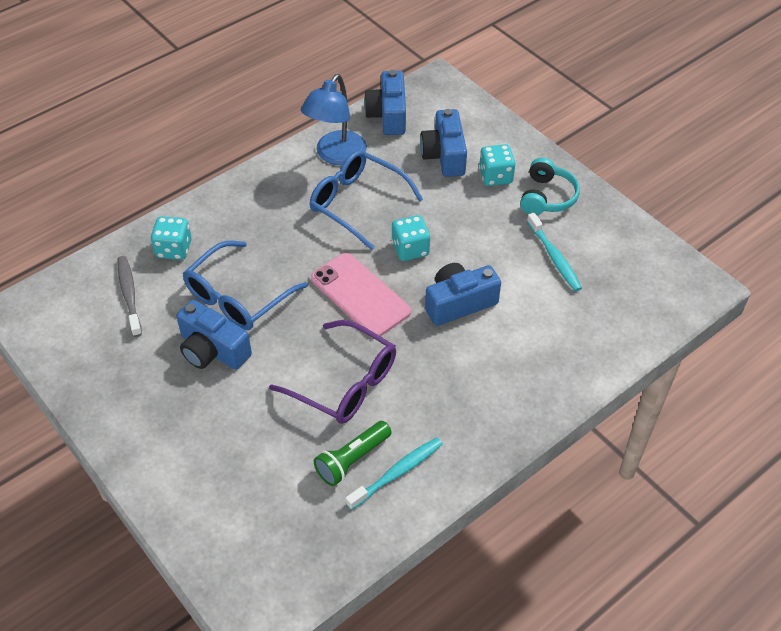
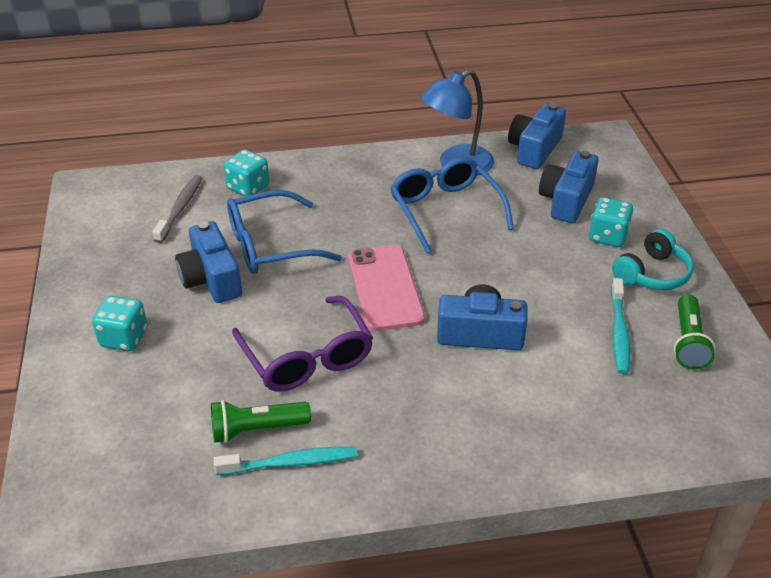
camera: 30 degrees right, 10 degrees down
(410, 249) = (467, 267): turquoise dice -> turquoise dice (124, 338)
(604, 245) = (688, 342): none -> green flashlight

